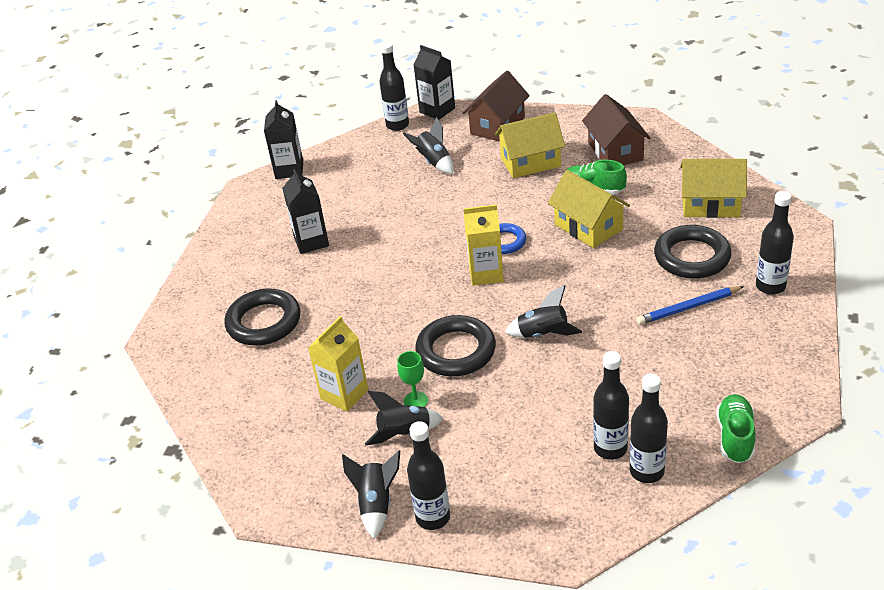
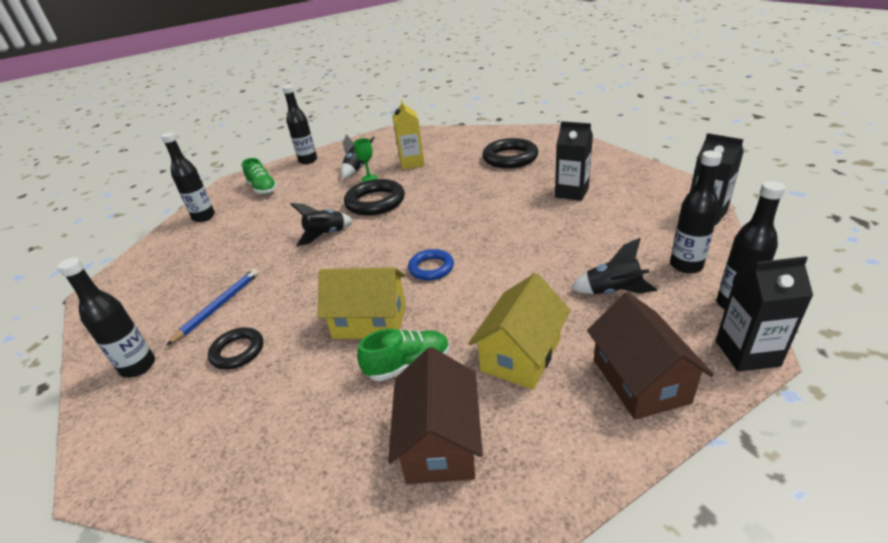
camera: 135 degrees right, 5 degrees down
(376, 504) = (340, 152): black rocket -> none
(486, 273) = (414, 242): yellow carton -> none
(610, 448) = (232, 214): black bottle -> black bottle (686, 265)
(615, 151) = (440, 442): brown house -> brown house turned 60 degrees clockwise
(692, 257) = (237, 351): black ring -> black ring, size x0.60
(710, 204) = (246, 432): yellow house -> none
(735, 437) = (149, 253): green shoe -> green shoe (263, 189)

